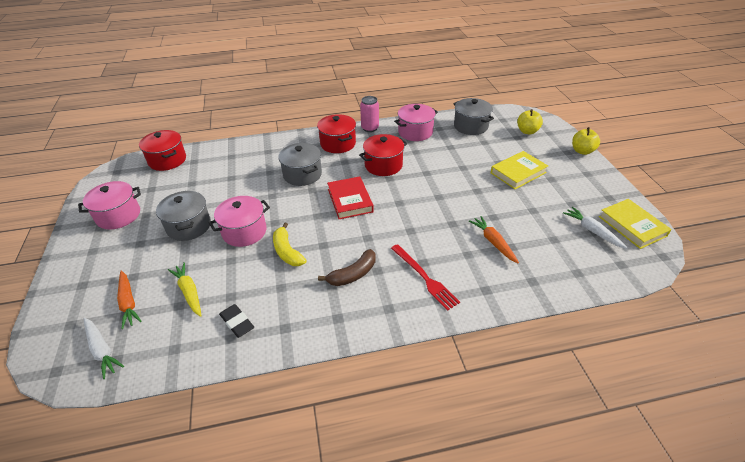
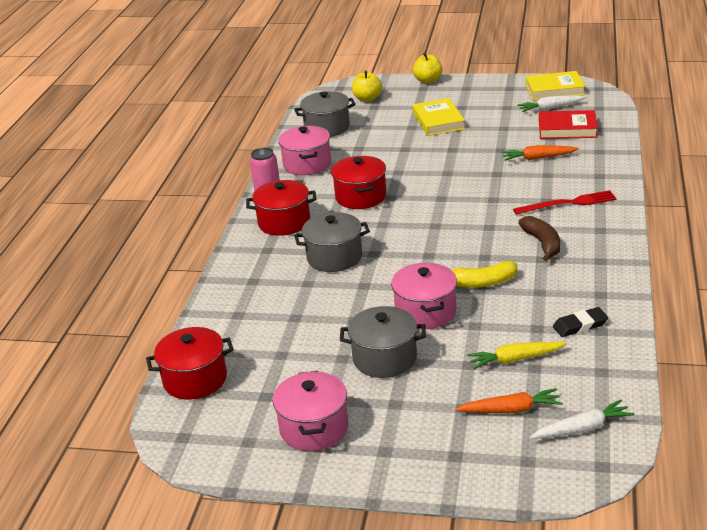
camera: 65 degrees left, 10 degrees down
(350, 200) = (414, 229): red book -> red book (567, 129)

